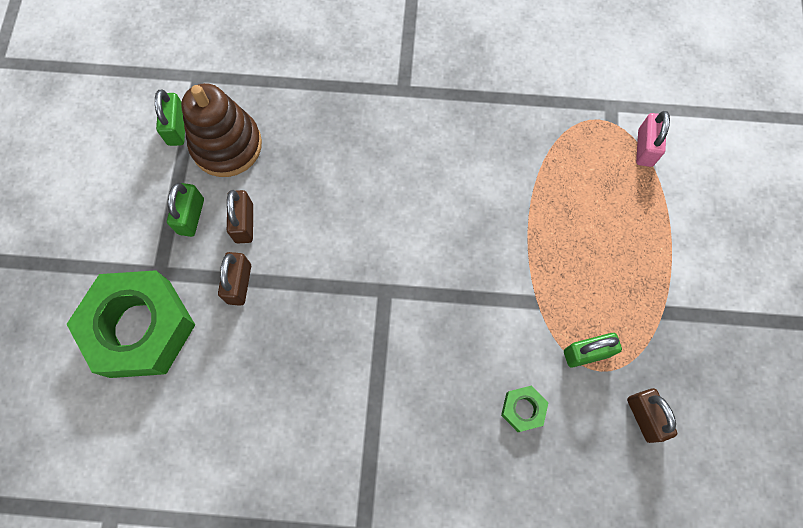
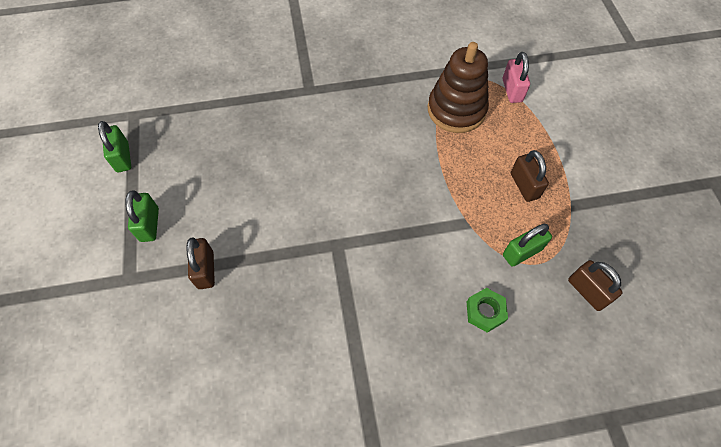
camera: 15 degrees left, 10 degrees down
(140, 328) = (120, 331): green nut -> none
(226, 145) = (170, 161): brown stacking toy -> brown stacking toy (456, 110)
(244, 223) = (199, 219): brown padlock -> brown padlock (524, 185)

